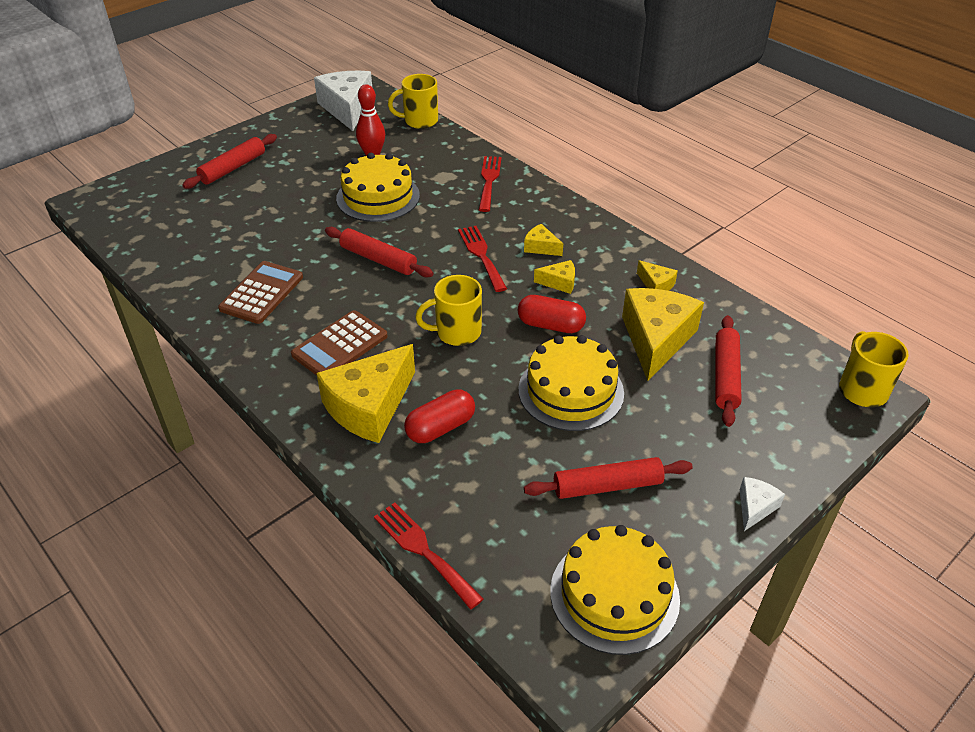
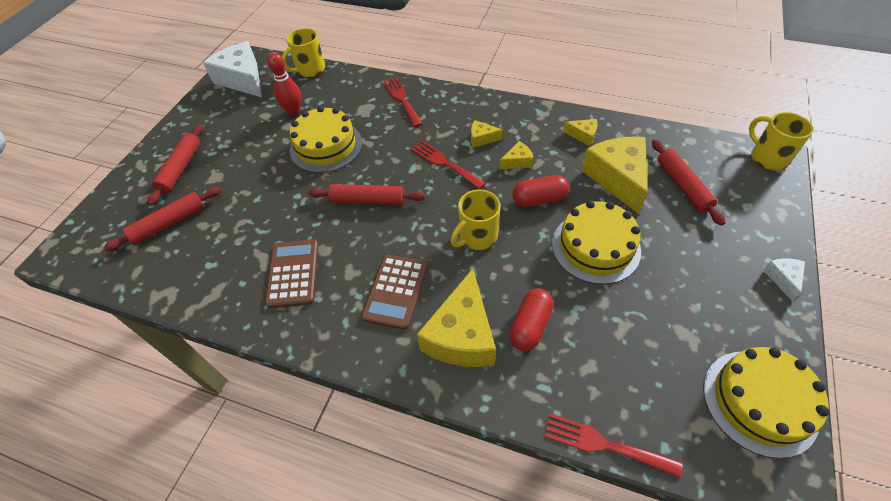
camera: 25 degrees left, 10 degrees up
(607, 486) = (682, 313): red rolling pin -> red rolling pin (169, 223)

